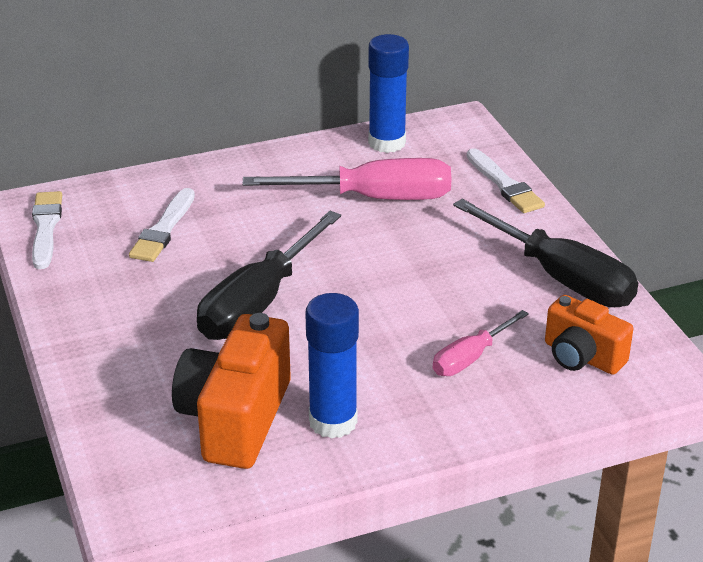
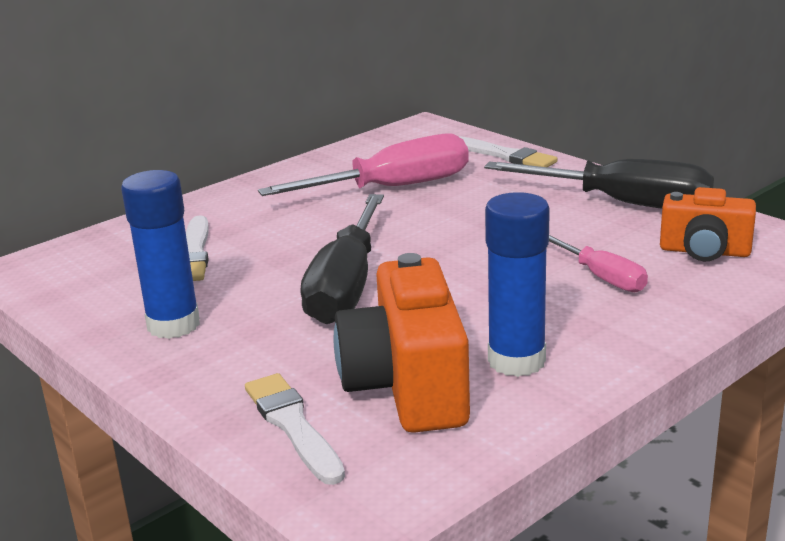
camera: 20 degrees left, 10 degrees down
(46, 227) = (56, 280): white brush -> white brush (293, 425)
(387, 143) = (369, 151): blue glue stick -> blue glue stick (173, 325)
(469, 358) = (602, 278): pink screwdriver -> pink screwdriver turned 60 degrees counterclockwise

